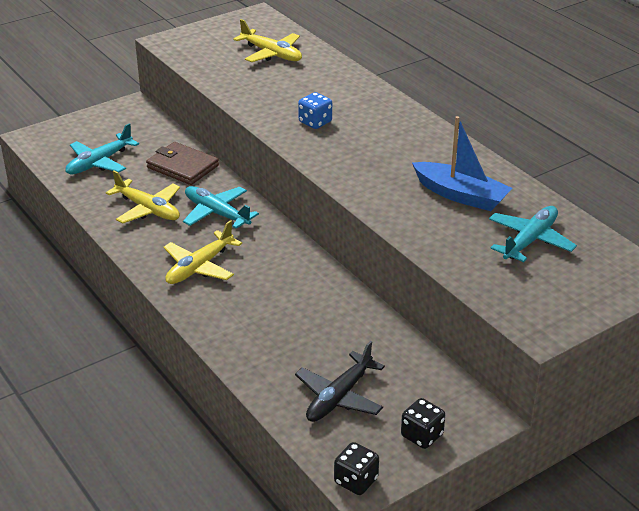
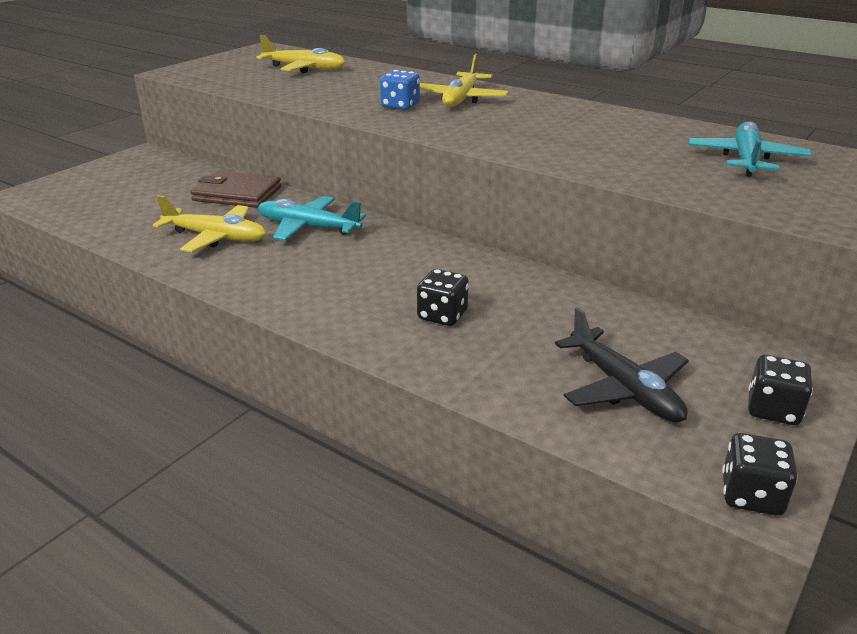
camera: 20 degrees left, 5 degrees down
(100, 162) = (127, 205): turquoise plane -> none
(200, 267) = (322, 281): yellow plane -> yellow plane (461, 99)
(262, 314) = (442, 315): none -> black dice
(339, 396) = (623, 388): black plane -> black plane turned 45 degrees counterclockwise
(461, 195) = (625, 137): blue boat -> none

